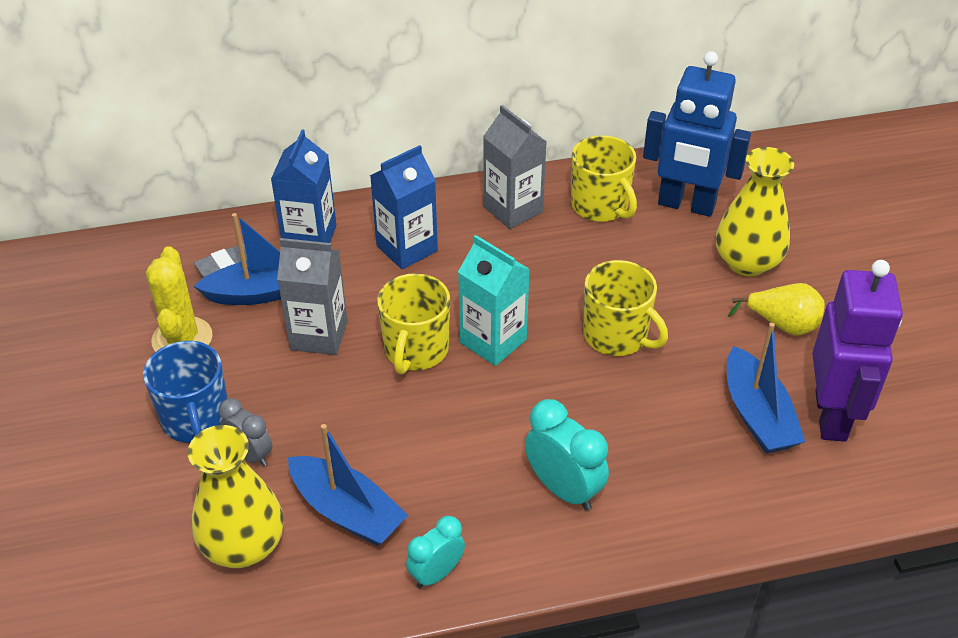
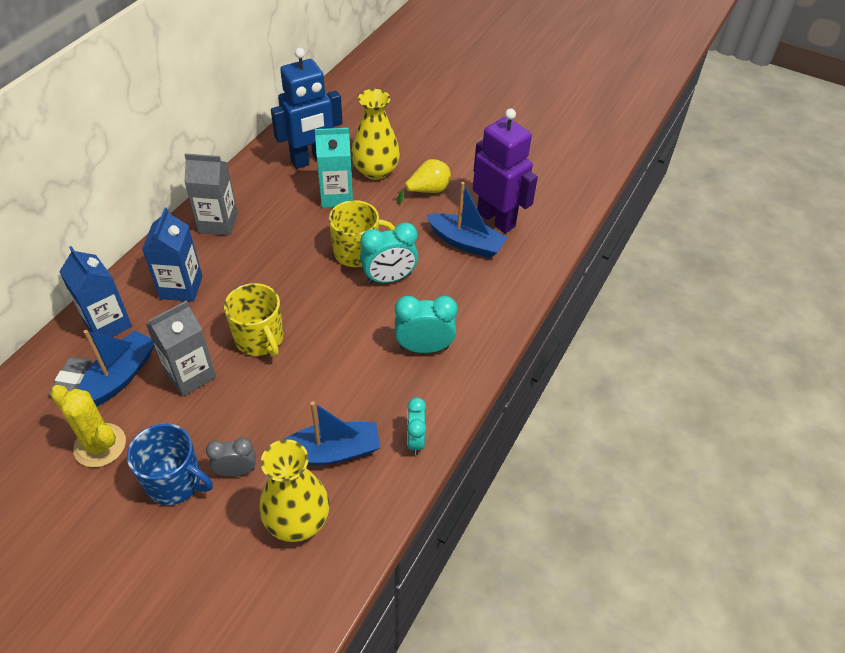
camera: 50 degrees left, 5 degrees up
(493, 341) = (297, 302): turquoise carton -> turquoise carton (336, 196)
(600, 206) = (265, 189): yellow mug -> none
(617, 388) = (389, 278): none -> turquoise clock

